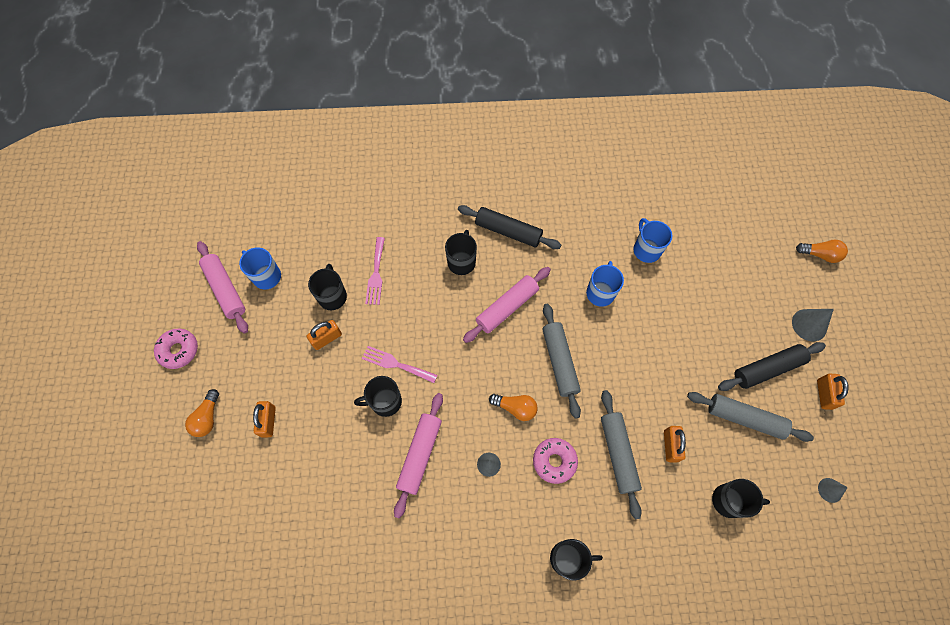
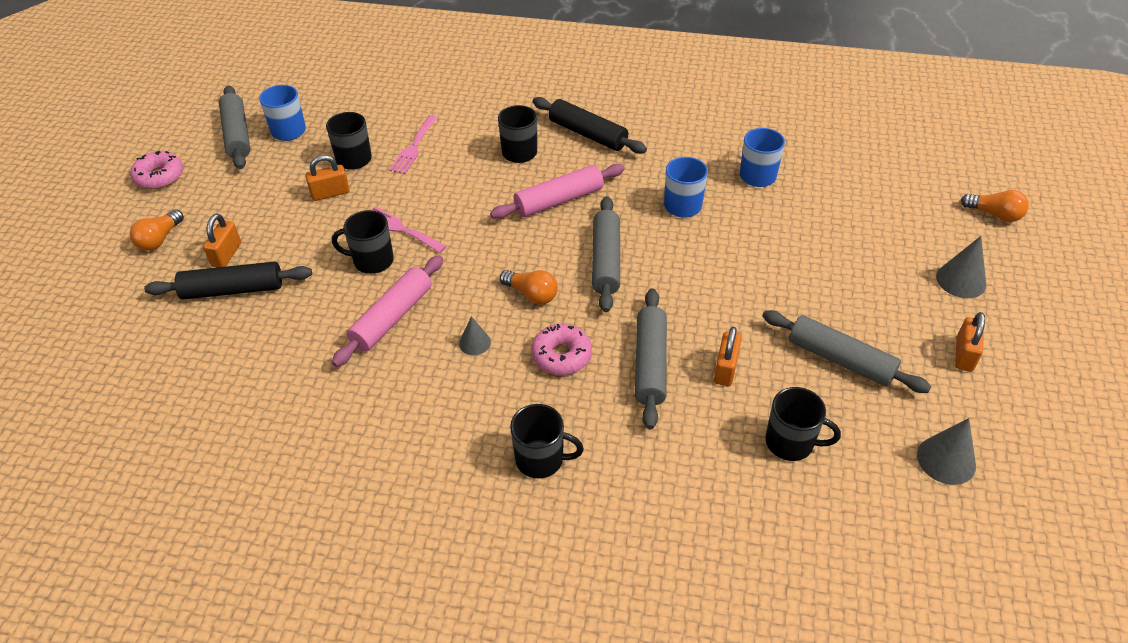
camera: 15 degrees right, 20 degrees down
(225, 290) = (237, 135): pink rolling pin -> grey rolling pin
(767, 369) = (888, 315): black rolling pin -> black rolling pin (232, 290)
(830, 490) = (946, 460): grey cone -> grey cone, size x1.60

